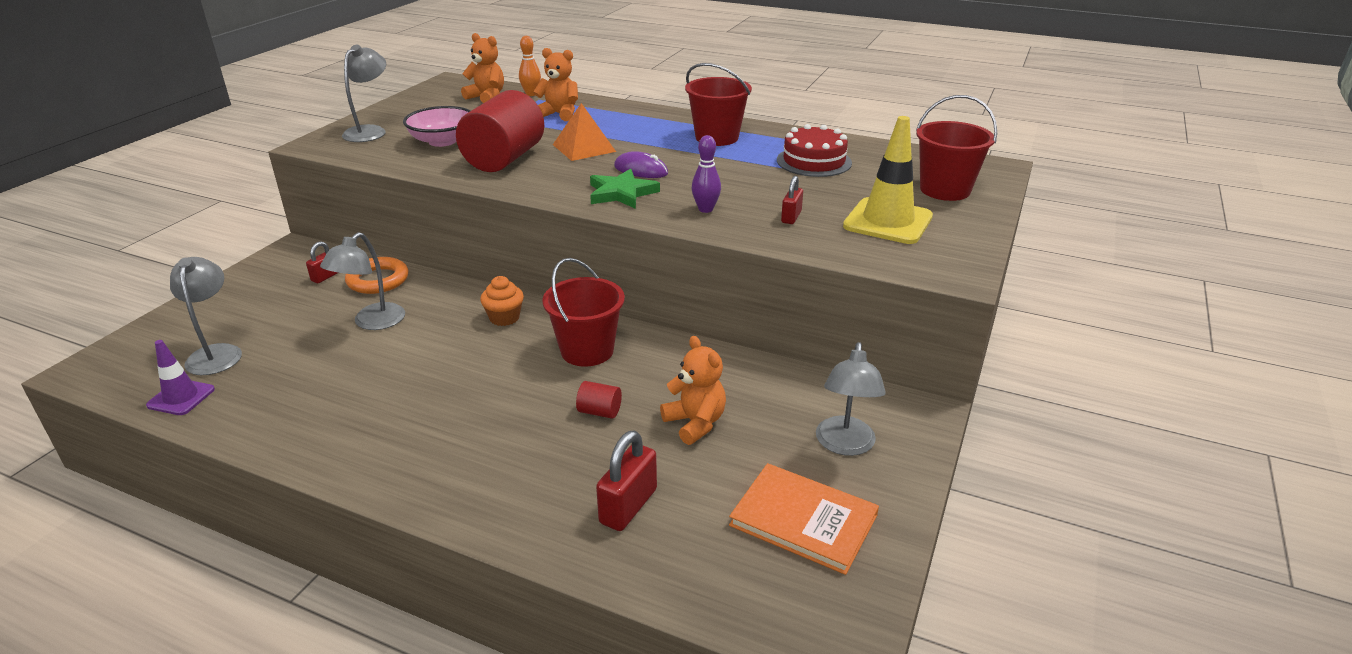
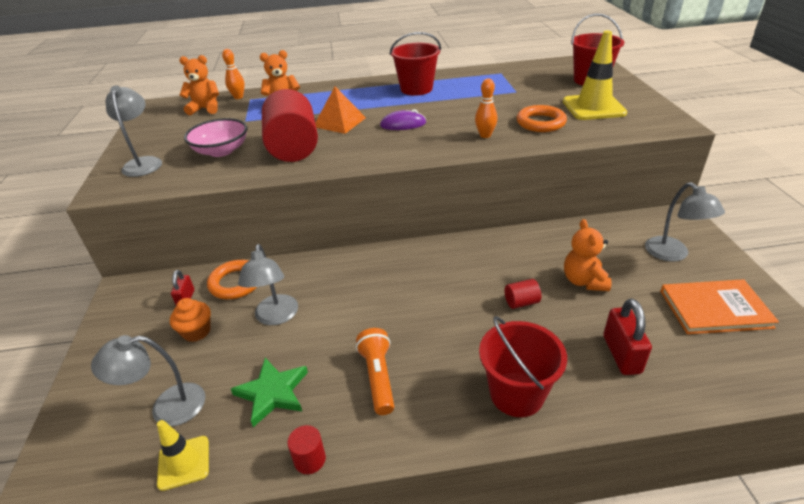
camera: 30 degrees left, 5 degrees up
(181, 397) = (184, 462): purple traffic cone -> yellow traffic cone
(216, 353) = (167, 407): grey lamp -> grey lamp turned 60 degrees counterclockwise
(259, 442) = (310, 459): none -> red cylinder
(386, 410) = (378, 377): none -> orange flashlight
(504, 318) = (372, 268): orange cupcake -> orange cupcake (196, 331)
(587, 351) = (458, 266): red bucket -> red bucket (516, 394)
(621, 193) = (415, 143): green star -> green star (272, 393)
(695, 423) = (584, 281): orange teddy bear -> orange teddy bear turned 120 degrees counterclockwise
(705, 209) = (485, 135): purple bowling pin -> orange bowling pin
(791, 217) = (540, 123): red padlock -> orange ring
(814, 161) = (497, 86): red cake -> none

